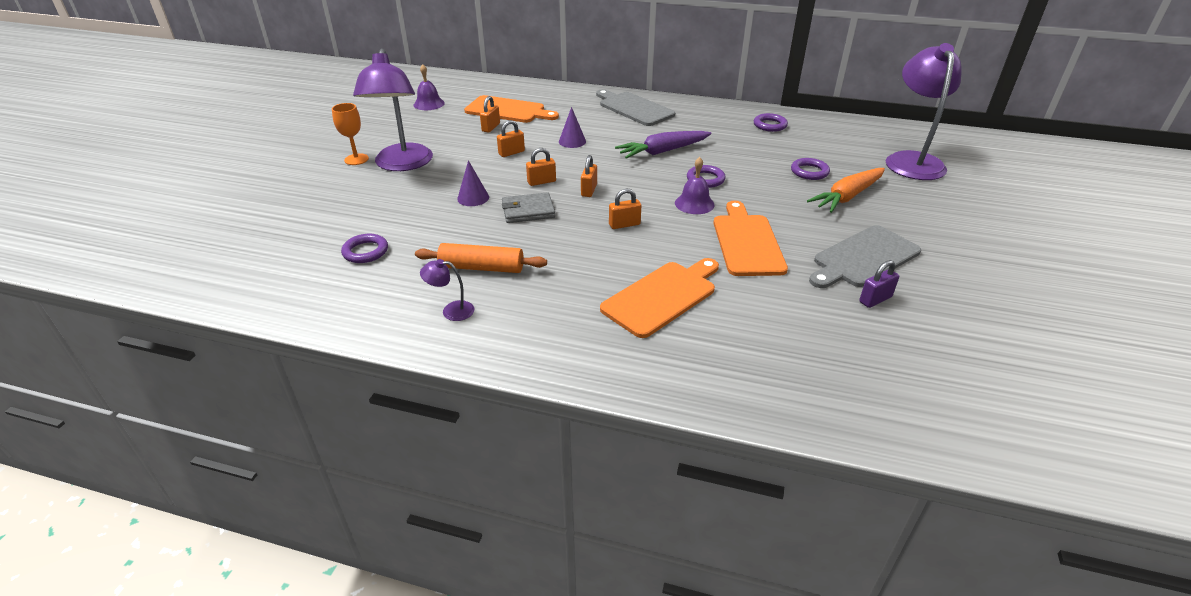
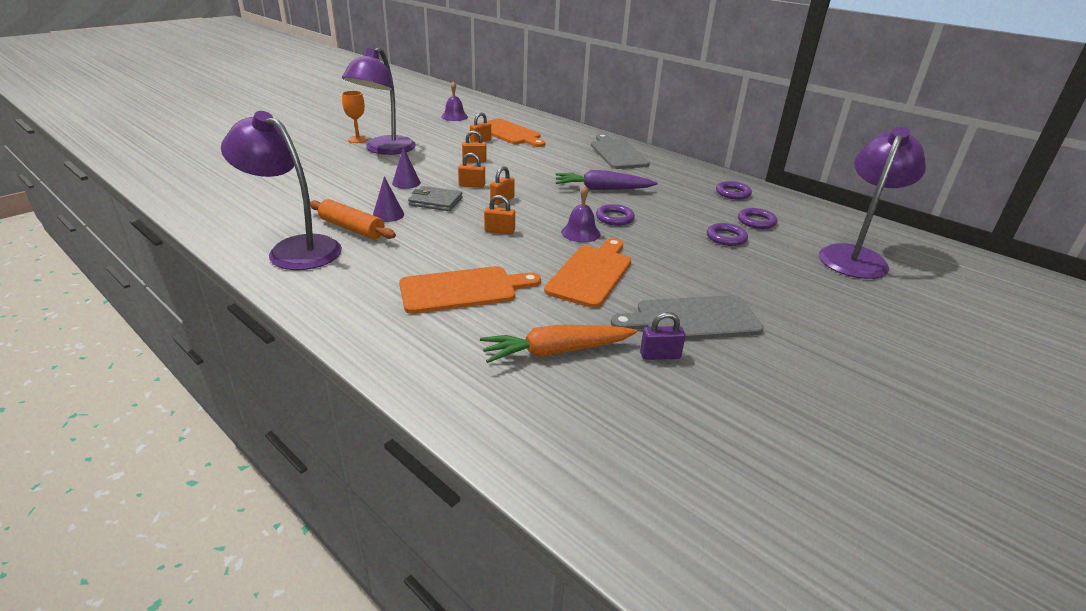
camera: 25 degrees right, 5 degrees down
(365, 251) = (288, 196): purple ring -> purple ring (756, 221)
(451, 311) = (294, 249): purple lamp -> purple lamp, size x2.49
(572, 141) = (533, 164): purple cone -> purple cone (388, 215)
(847, 197) = (740, 267): orange carrot -> orange carrot (556, 352)

